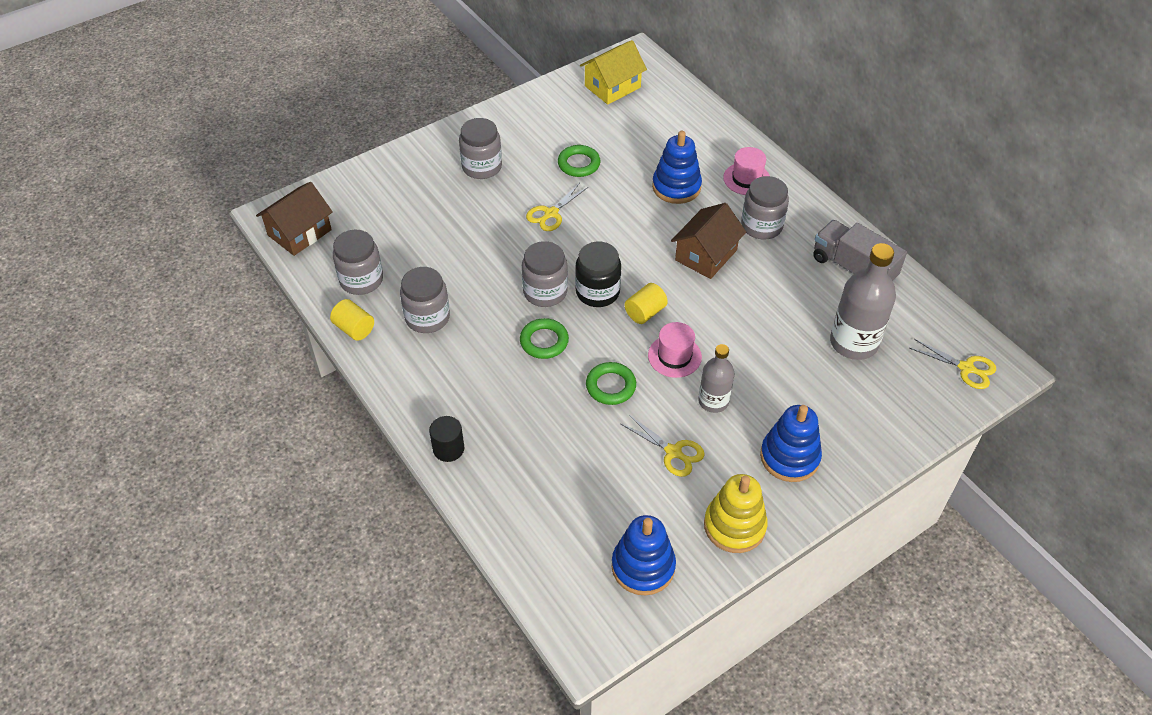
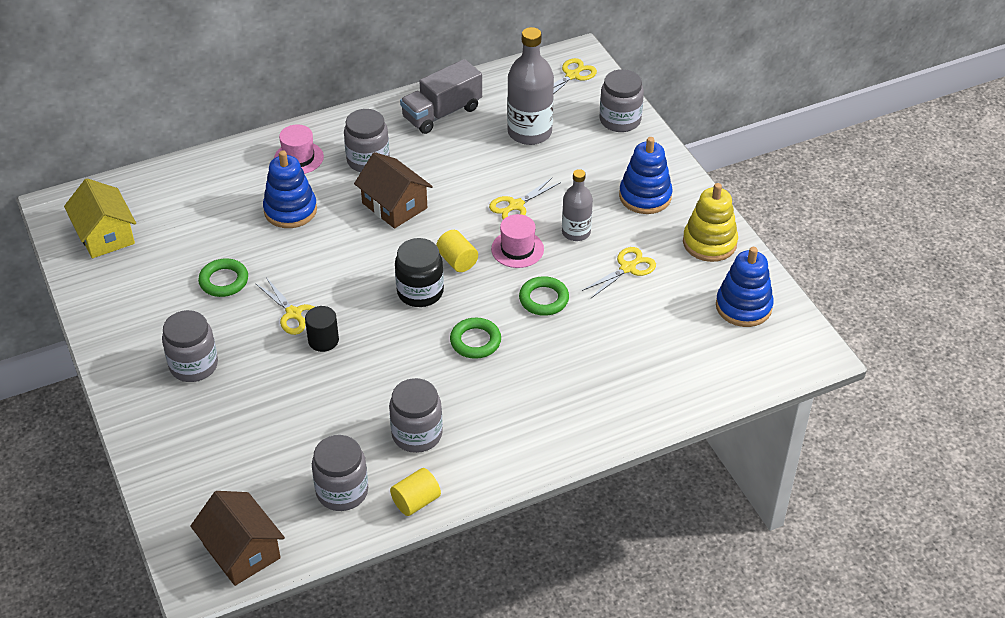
camera: 80 degrees left, 5 degrees down
(448, 449) = (596, 430): black cylinder -> black cylinder (323, 340)
(545, 292) = (408, 332): grey jar -> grey jar (620, 120)
(737, 347) = (516, 205): none -> yellow scissors

